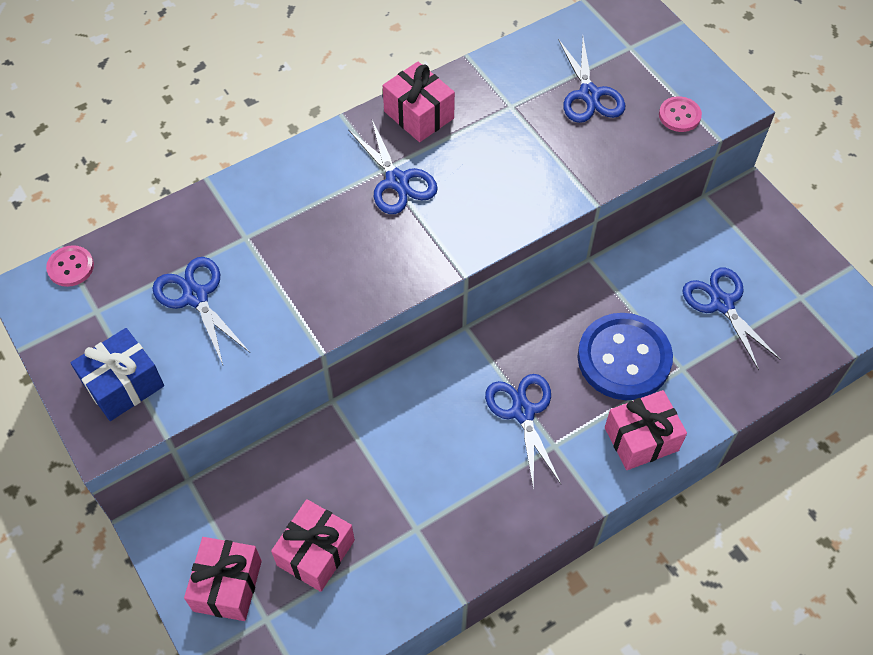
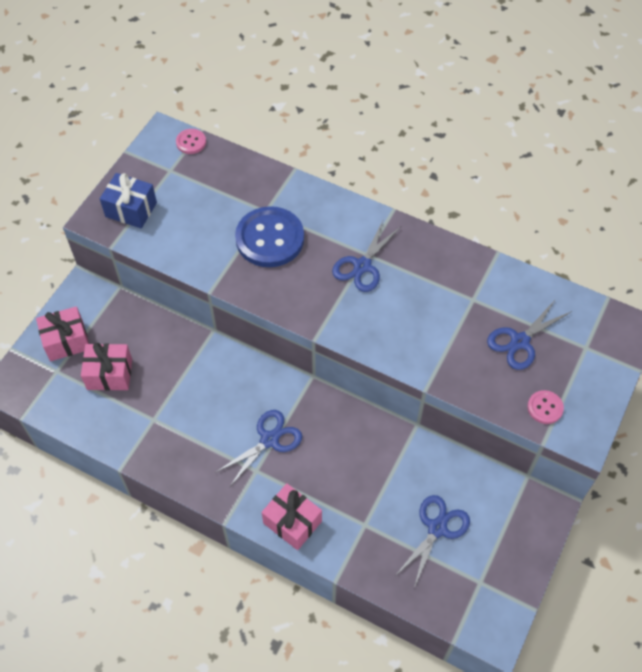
camera: 60 degrees right, 0 degrees up
(196, 296) = (208, 210): blue scissors -> none
(419, 115) = (425, 251): pink gift -> none
(624, 358) = (349, 483): blue button -> blue button (270, 239)

